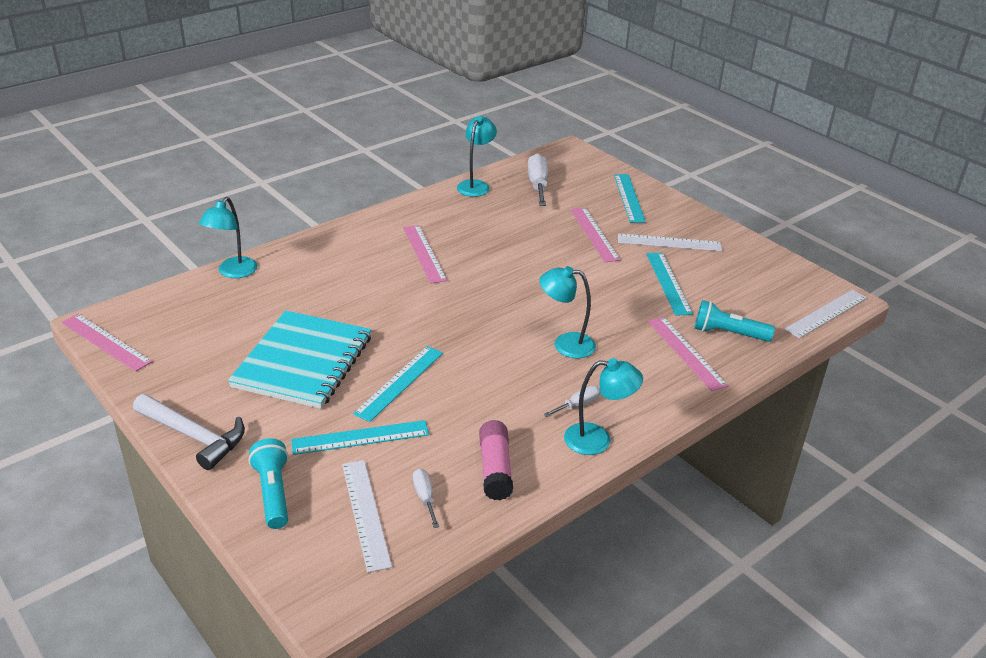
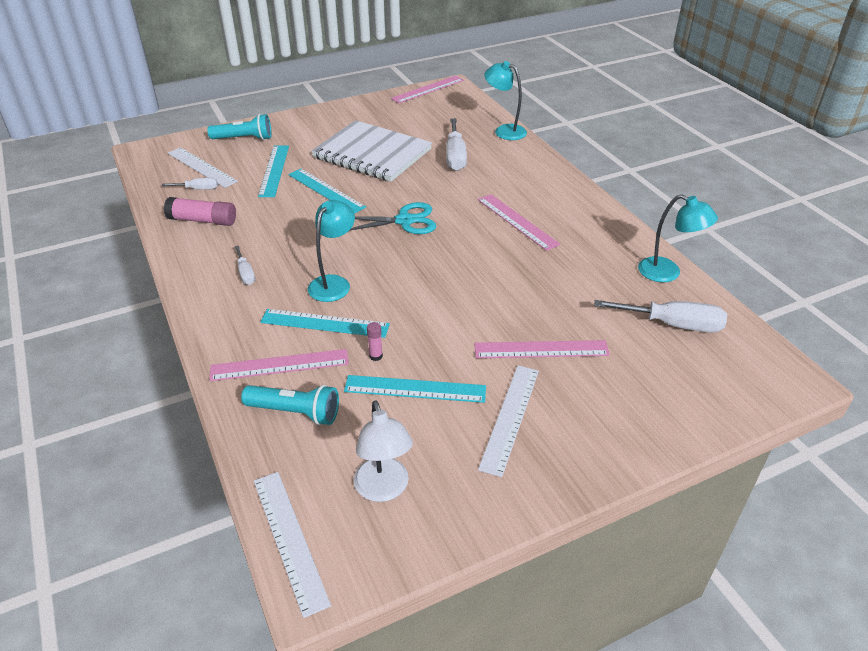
camera: 105 degrees right, 5 degrees up
(194, 436) = (313, 116): white hammer -> none
(301, 300) = (455, 156): none -> white screwdriver
(303, 362) = (372, 154): turquoise notebook -> white notebook
(366, 513) = (201, 167): white ruler -> white ruler turned 45 degrees clockwise
(424, 253) = (517, 221): pink ruler -> pink ruler turned 60 degrees clockwise
(445, 317) = (404, 221): none -> turquoise scissors
(597, 440) = (197, 275): turquoise lamp -> none
(629, 198) = (640, 408): turquoise ruler -> turquoise ruler (325, 323)
(645, 305) = (376, 356): none -> pink glue stick
(728, 333) = (295, 412): turquoise flashlight -> turquoise flashlight turned 75 degrees clockwise
(763, 284) = (384, 489): none -> white lamp

